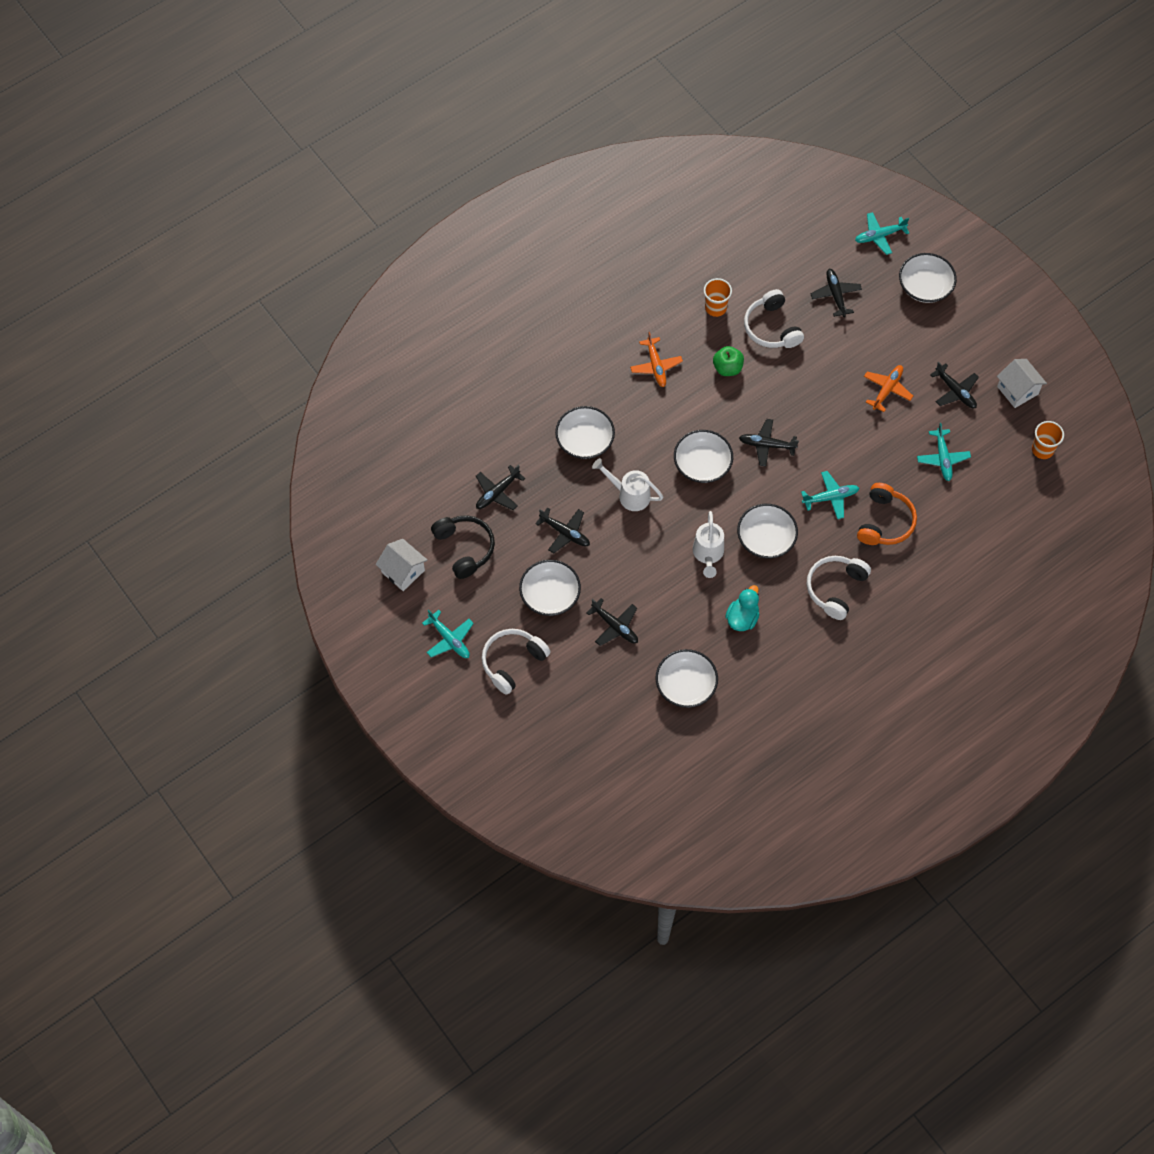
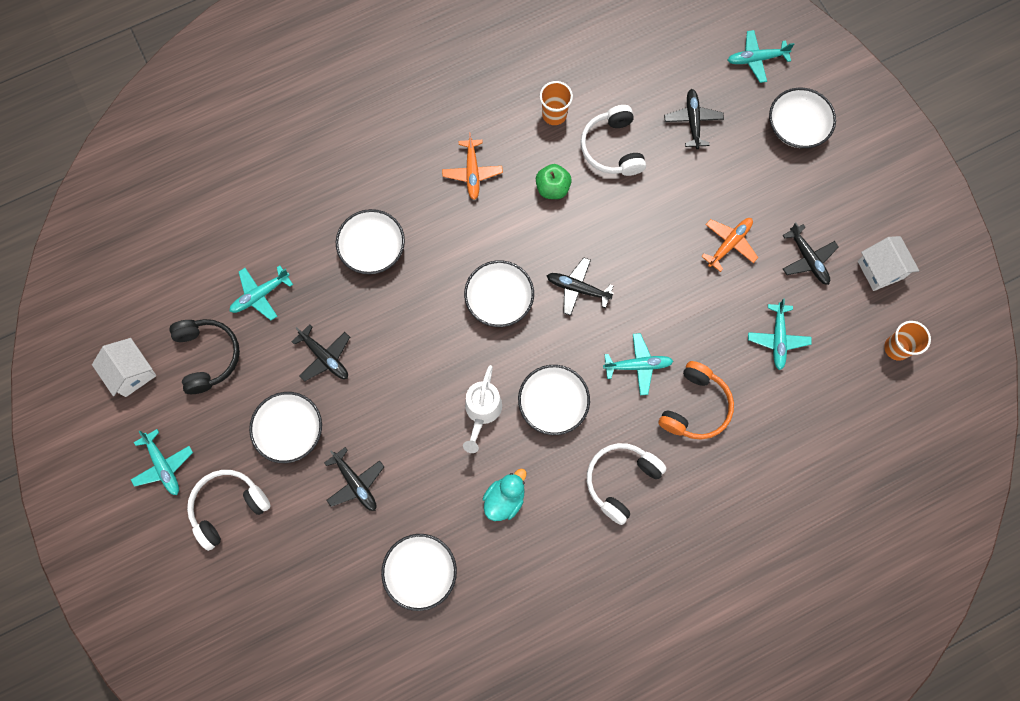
camera: 10 degrees right, 10 degrees up
(497, 492) = (260, 295): black plane -> turquoise plane
(629, 495) = (408, 323): white watering can -> none

